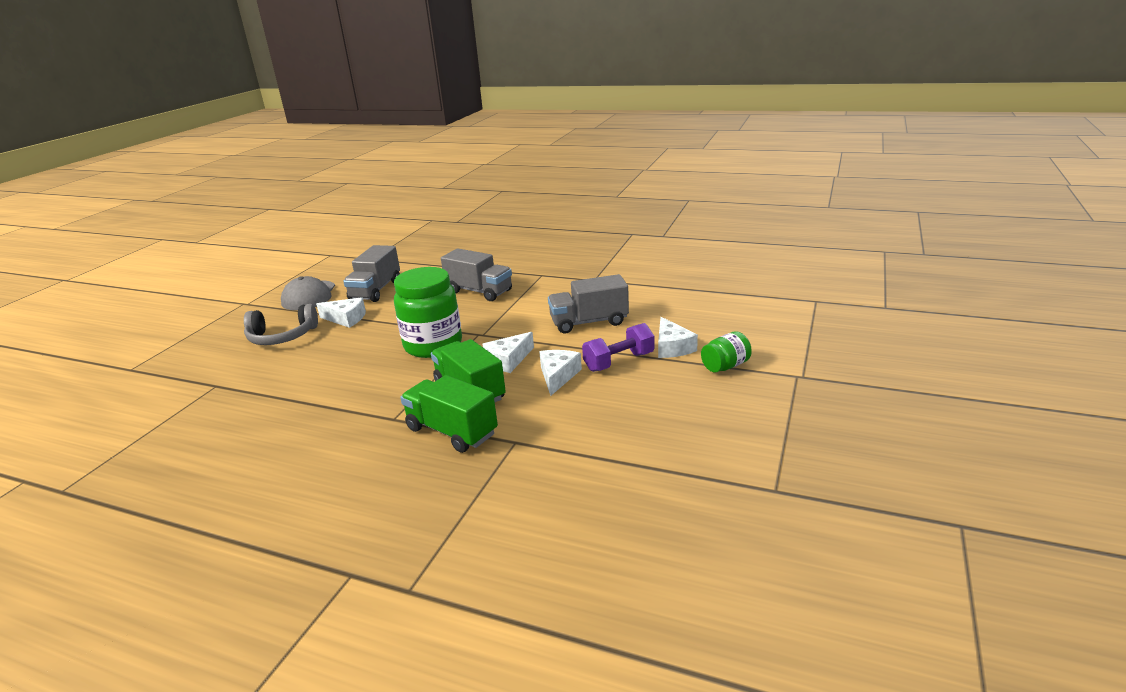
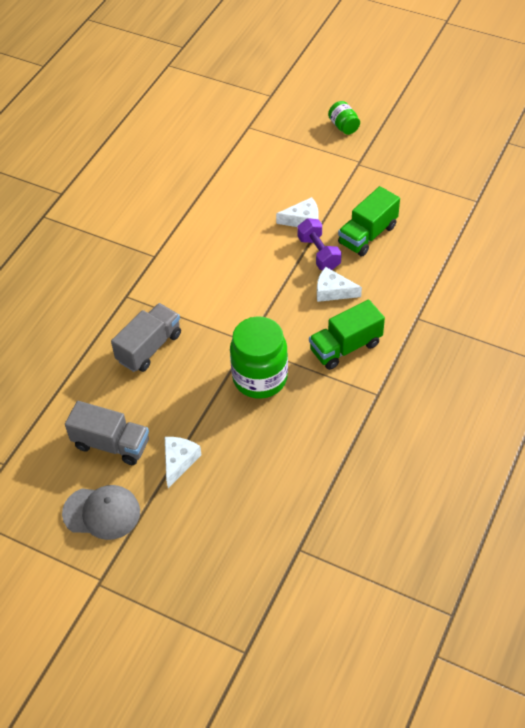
camera: 85 degrees left, 25 degrees up
(282, 337) = (205, 515): grey headphones -> none
(452, 431) = (400, 355): green truck -> green truck (367, 235)
(508, 360) = (300, 322): white cheese -> none
(589, 322) = (245, 266): grey truck -> none
(725, 366) = (338, 196): green jar -> green jar (343, 126)

